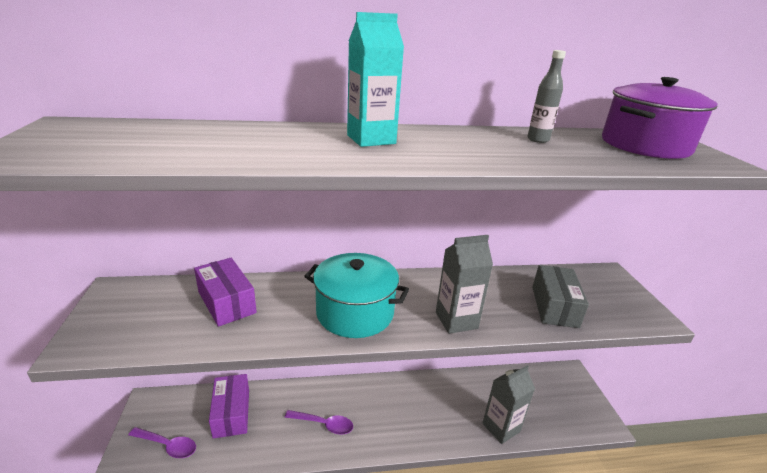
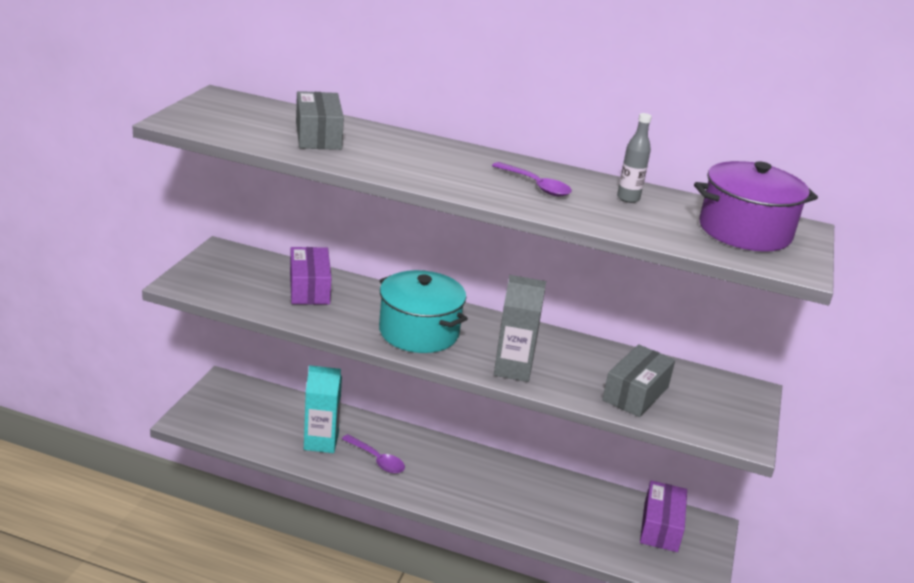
camera: 25 degrees right, 0 degrees up
(168, 445) = (226, 421): purple spoon -> purple spoon (536, 186)
(210, 141) = (318, 136): none -> grey box
(231, 413) = (294, 418): purple box -> purple box (660, 527)
(371, 139) = (455, 162): turquoise carton -> turquoise carton (321, 442)
(501, 427) = (567, 535): grey carton -> none

